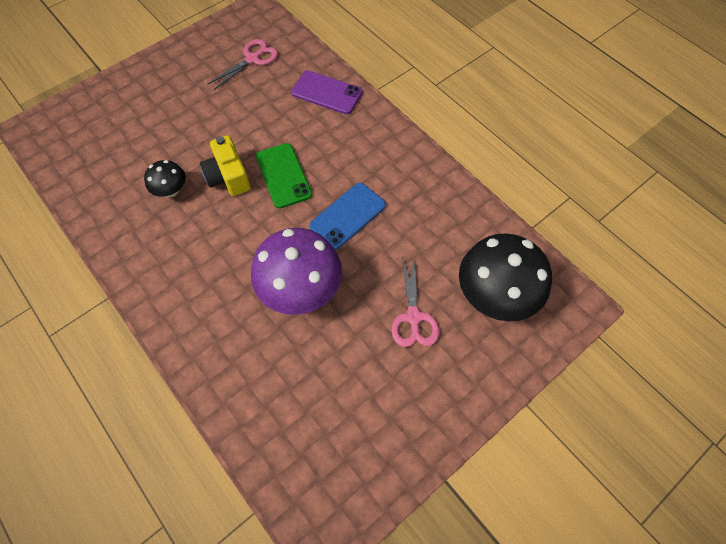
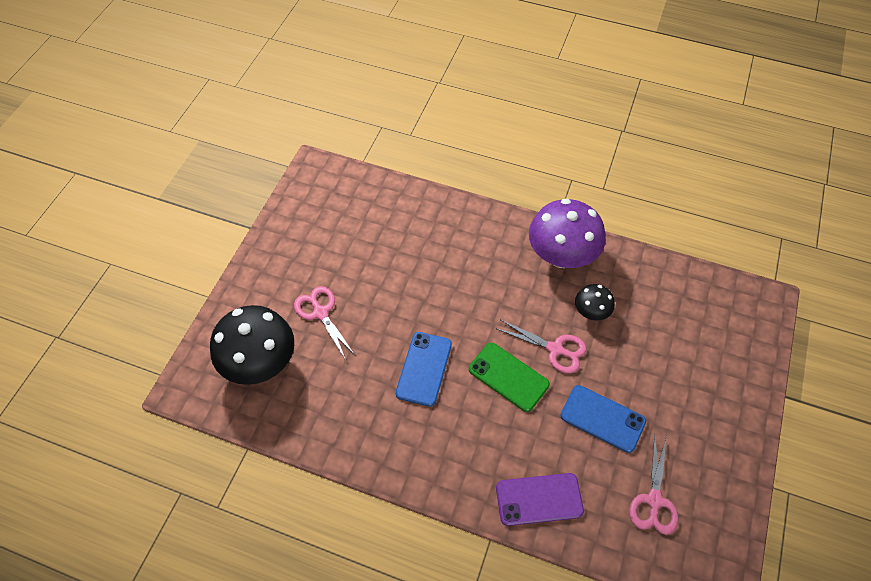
camera: 150 degrees right, 5 degrees down
(228, 177) = (555, 349): yellow camera -> pink scissors
(239, 115) = (602, 418): none -> blue phone
(300, 289) = (421, 289): purple mushroom -> purple mushroom (561, 256)

